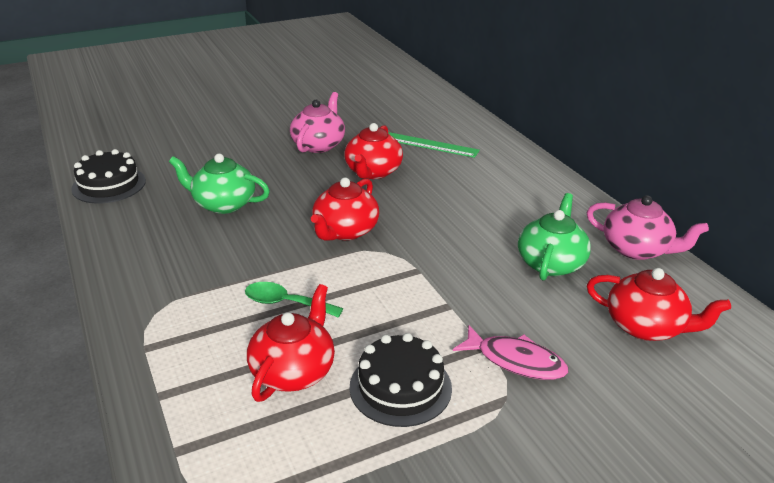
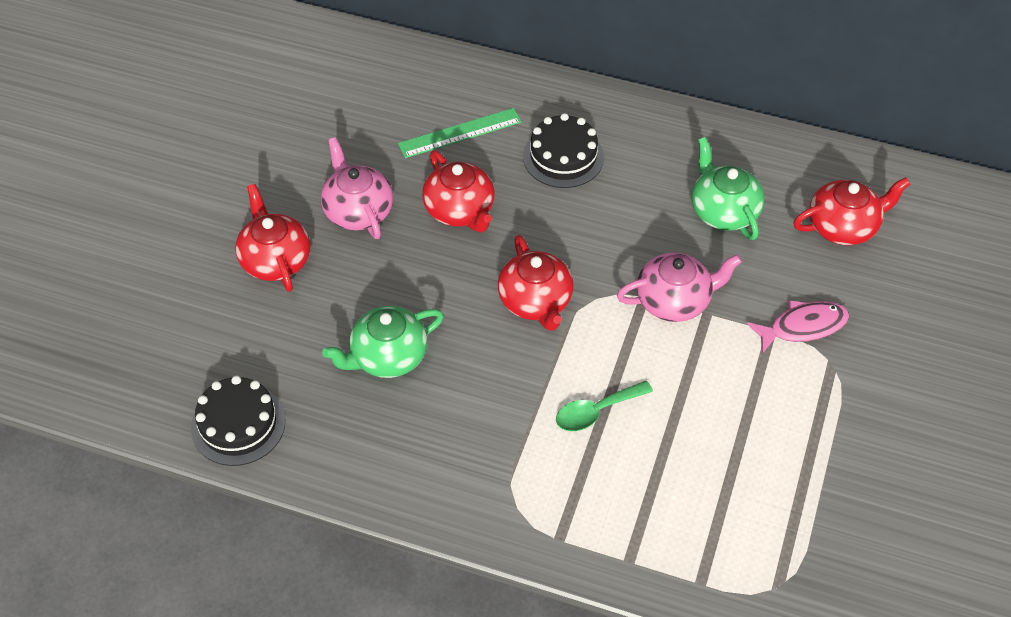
camera: 45 degrees left, 20 degrees up
(293, 371) = (684, 461): red teapot -> red teapot (275, 260)
(400, 387) = (763, 411): black cake -> black cake (563, 157)
(637, 249) = (762, 147): pink teapot -> pink teapot (674, 301)

